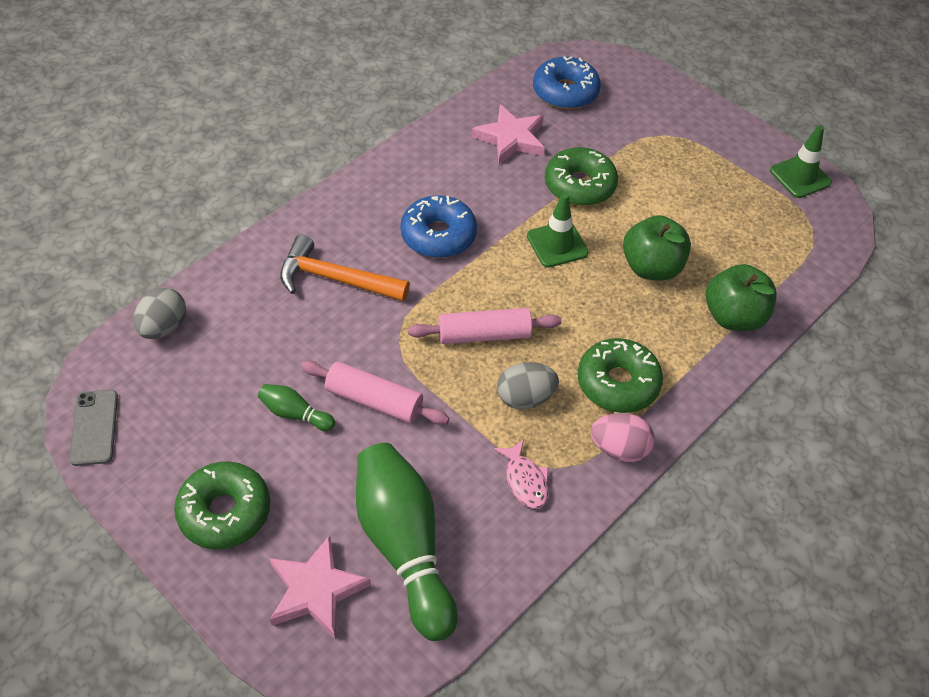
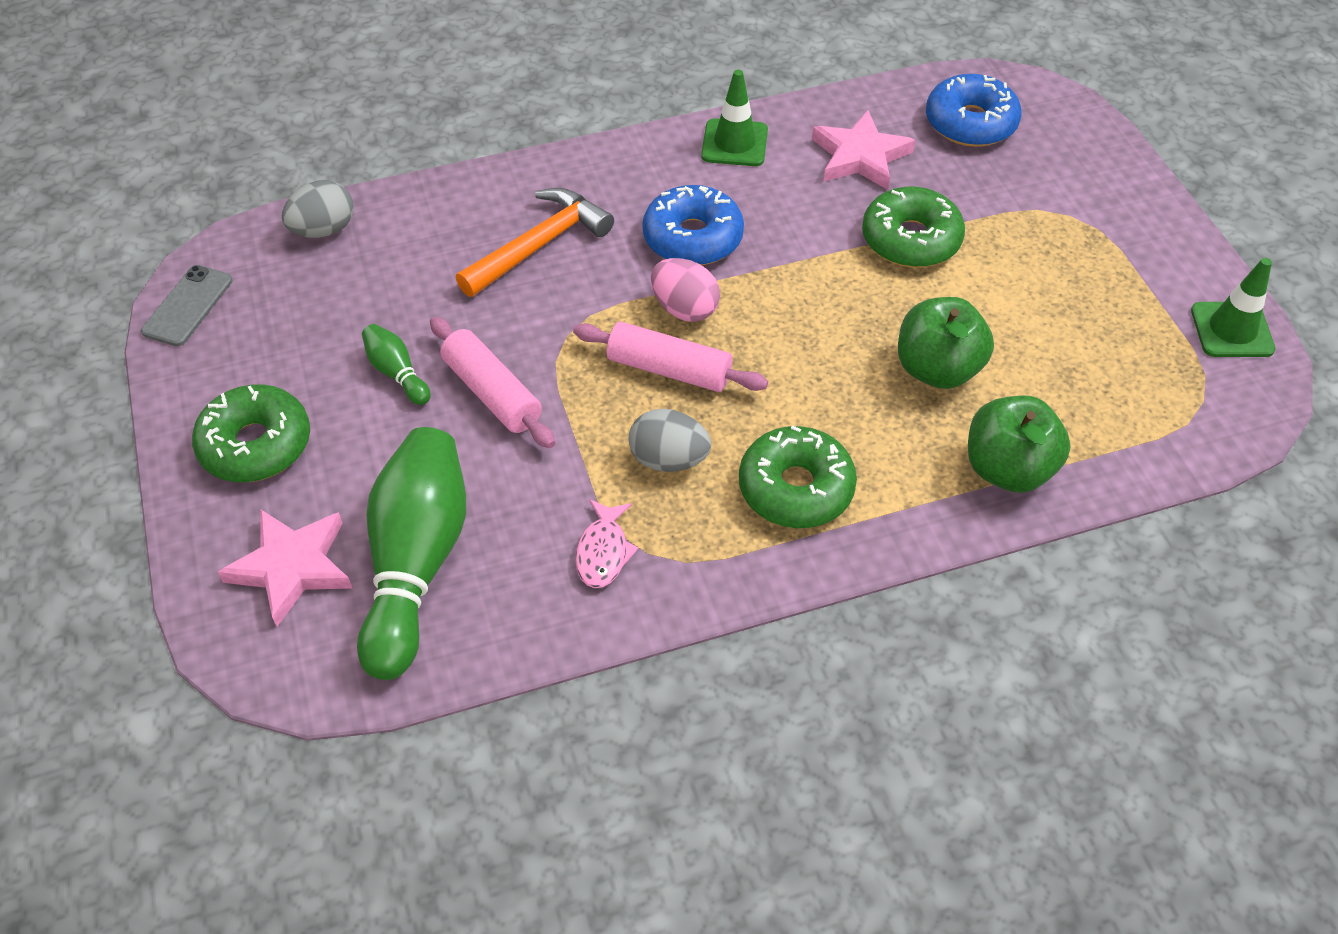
camera: 30 degrees right, 0 degrees up
(335, 279) = (539, 245): orange hammer -> orange hammer turned 90 degrees clockwise
(557, 244) = (832, 299): green traffic cone -> green traffic cone (734, 143)
(619, 449) = (743, 565): pink egg -> pink egg (684, 309)

